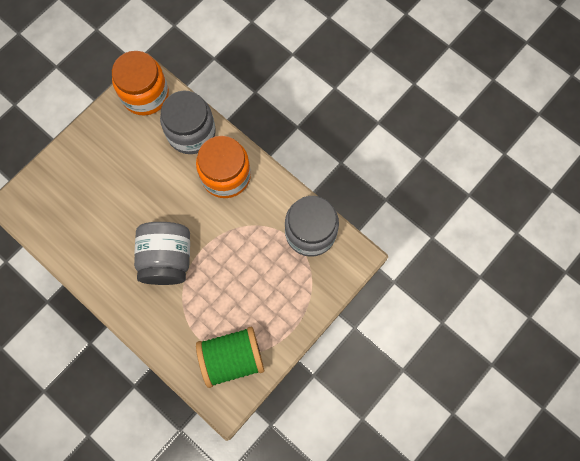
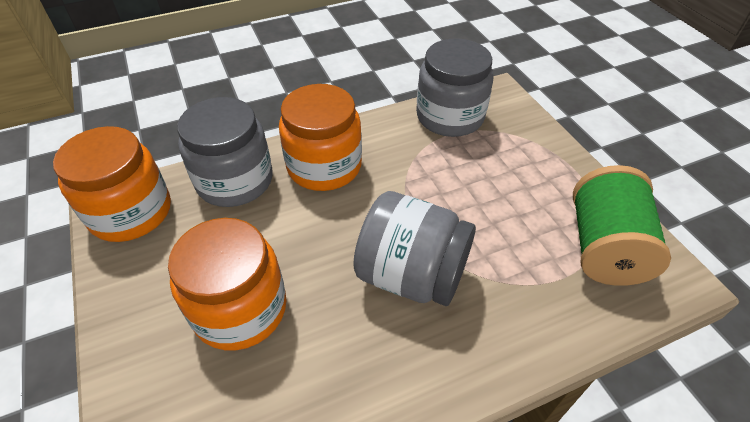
camera: 65 degrees left, 25 degrees down
(112, 186) = (240, 309): none -> orange jar

